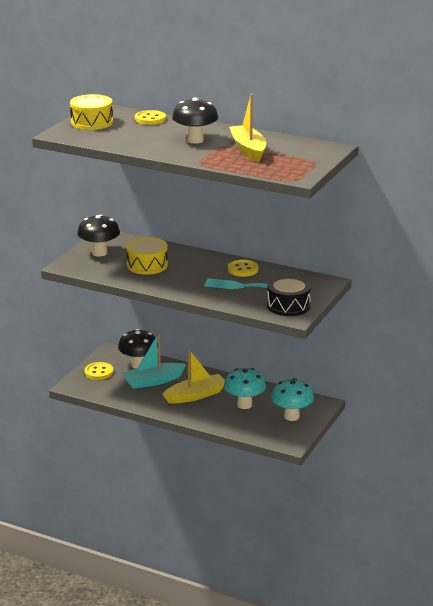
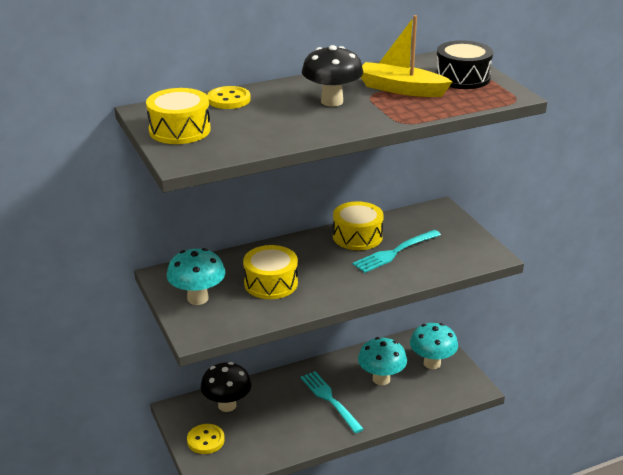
camera: 50 degrees left, 5 degrees up
(99, 253) = (198, 298): black mushroom -> turquoise mushroom
(153, 381) = (270, 413): turquoise boat -> none
(195, 395) = (330, 399): yellow boat -> turquoise fork
(243, 269) = (357, 236): yellow button -> yellow drum
(288, 306) = (465, 248): black drum -> black drum (462, 78)

